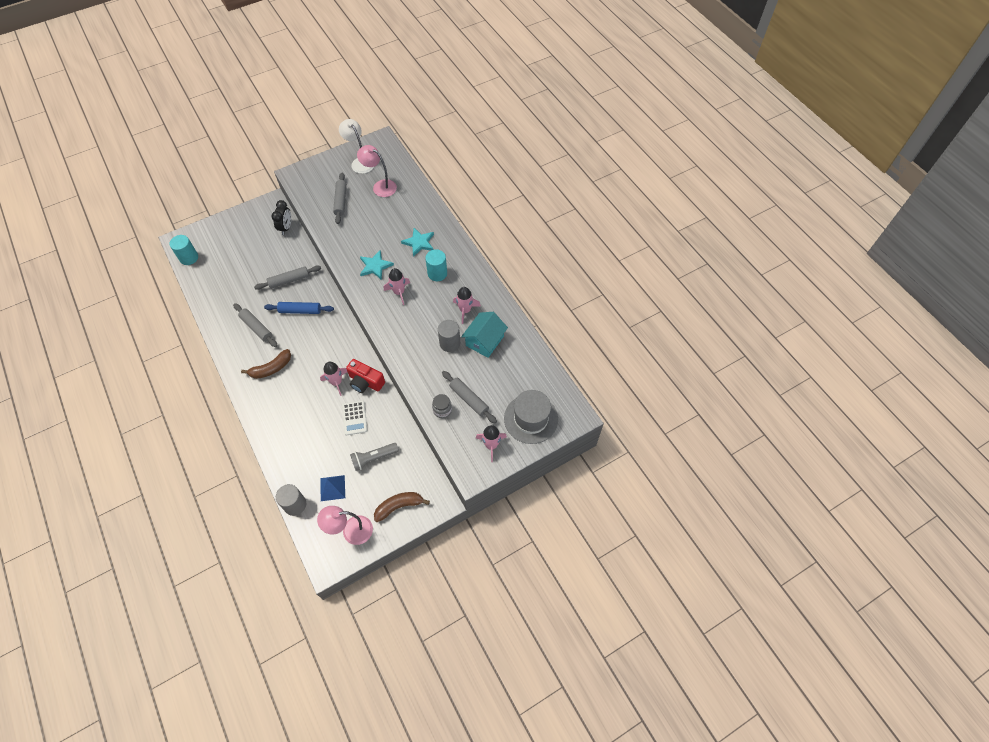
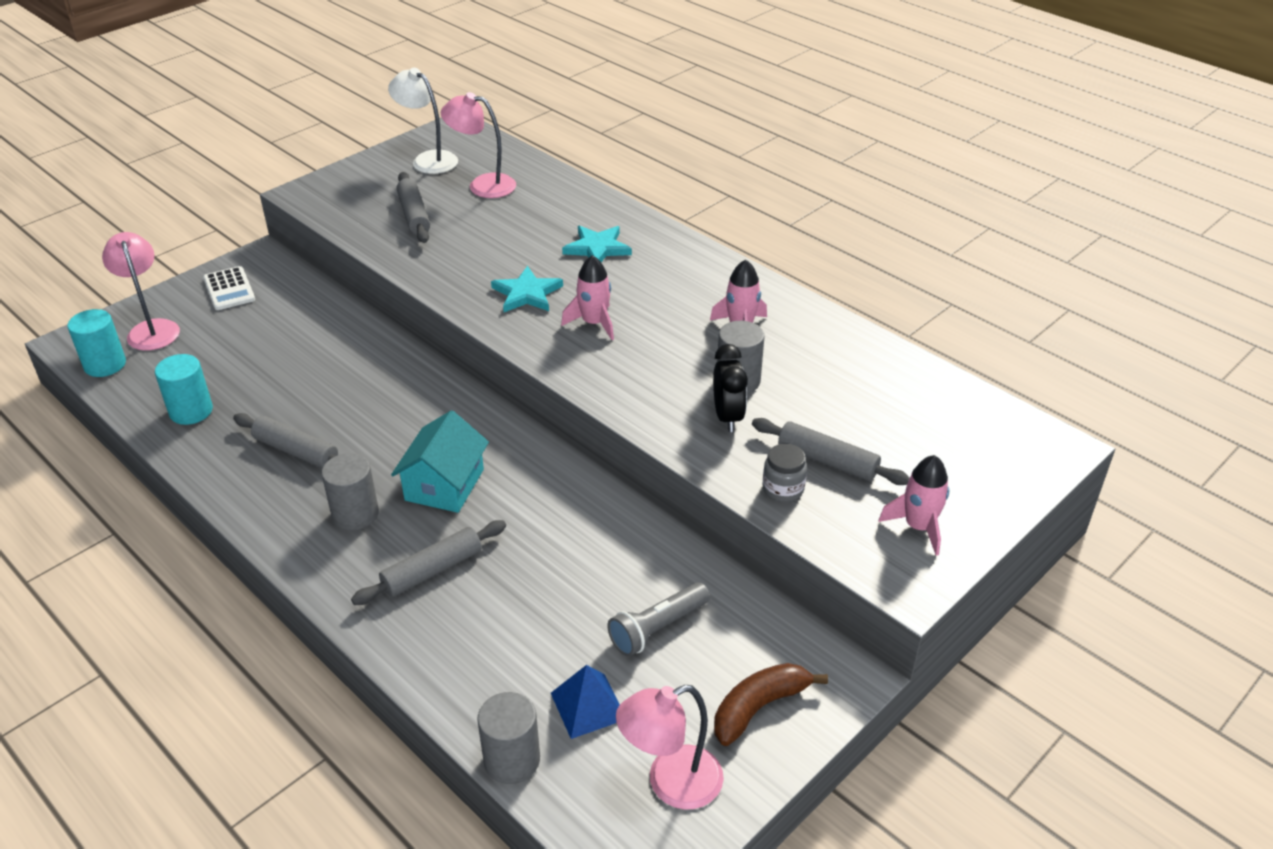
camera: 15 degrees left, 20 degrees down
(213, 240) = (152, 329): none -> pink lamp
(271, 368) = (355, 514): brown banana -> grey cylinder
(286, 228) = (303, 288): black clock -> black clock (727, 417)
(289, 280) = (340, 364): grey rolling pin -> grey rolling pin (432, 570)
(300, 311) = (383, 407): blue rolling pin -> none
(336, 382) = (512, 510): pink rocket -> none
(354, 418) = (580, 564): white calculator -> white calculator (229, 289)
(365, 382) = (576, 498): red camera -> none
(437, 273) = (656, 285): turquoise cylinder -> turquoise cylinder (191, 411)
(484, 341) = (805, 365): turquoise house -> turquoise house (444, 485)
(531, 419) = (971, 468): grey hat -> none

